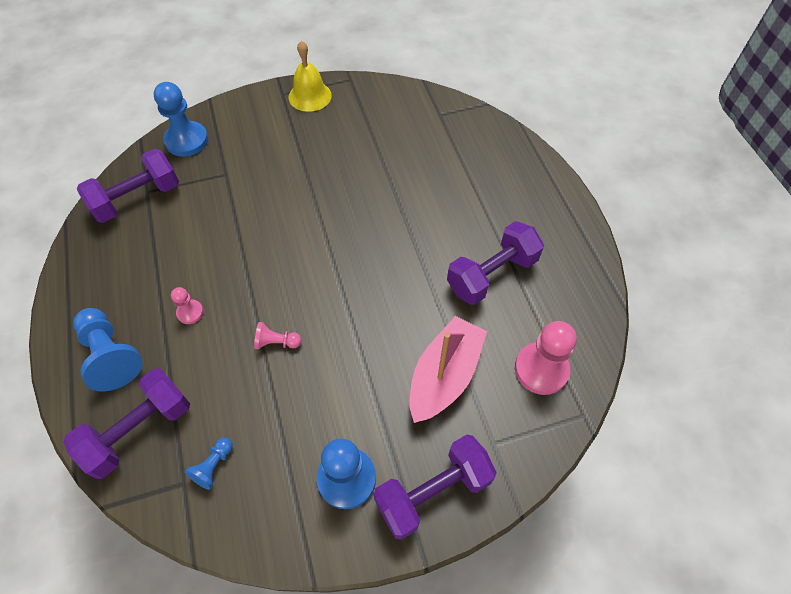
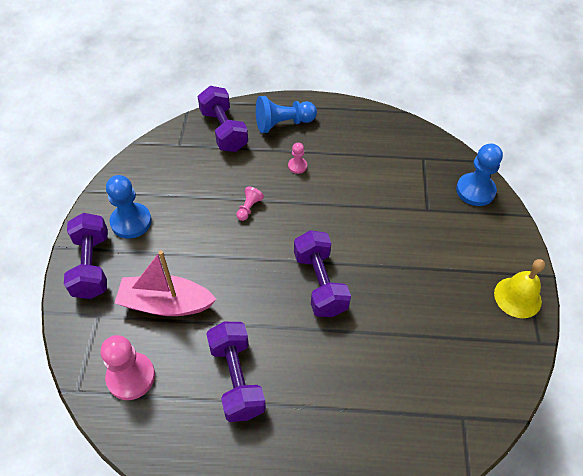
camera: 110 degrees right, 5 degrees down
(137, 199) = (417, 152): purple dumbbell -> purple dumbbell (320, 283)
(213, 466) = (180, 160): blue pawn -> none
(444, 376) = (166, 304): pink boat -> pink boat turned 135 degrees clockwise

